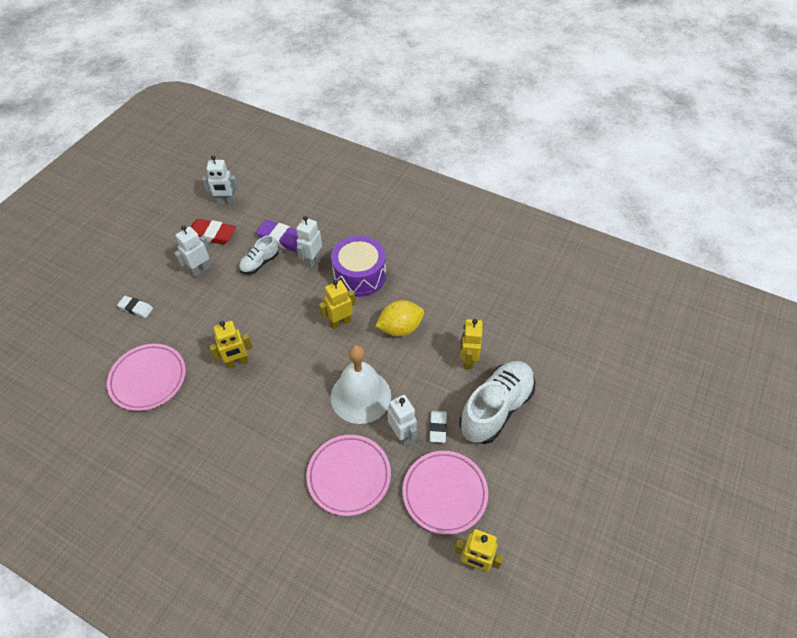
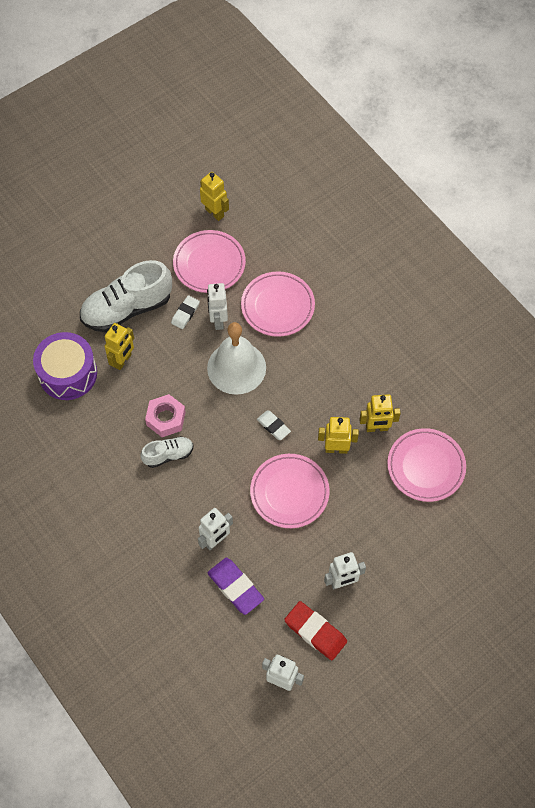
camera: 155 degrees left, 10 degrees up
(136, 308) = (423, 558): white eraser -> white eraser (273, 426)
(260, 263) = (274, 562): white shoe -> white shoe (168, 455)
(266, 313) = (289, 492): none -> pink plate
(340, 322) = (220, 450): yellow robot -> yellow robot (377, 428)
(359, 275) = (174, 498): purple drum -> purple drum (68, 373)
(400, 328) = (166, 418): yellow lemon -> pink nut

